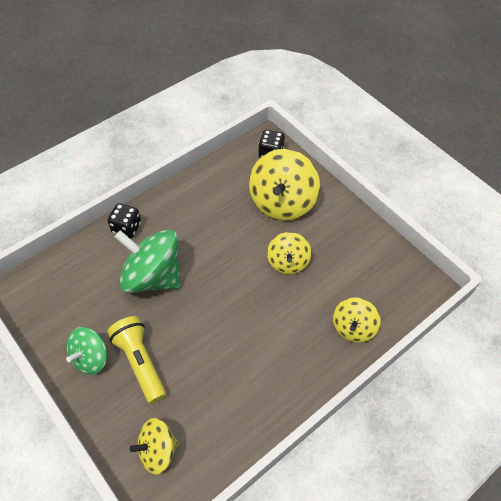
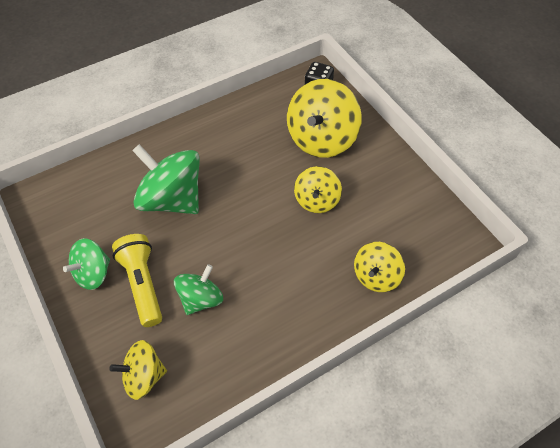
camera: 10 degrees right, 0 degrees up
(126, 228) = (154, 148): black dice -> none
(197, 369) = (201, 299): none -> green spinning top

